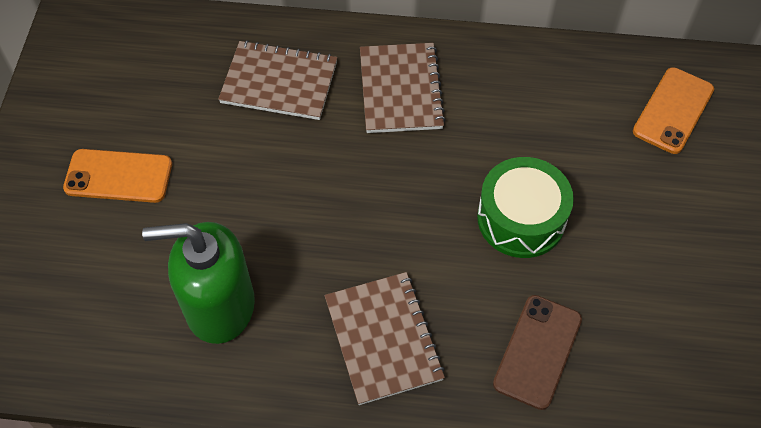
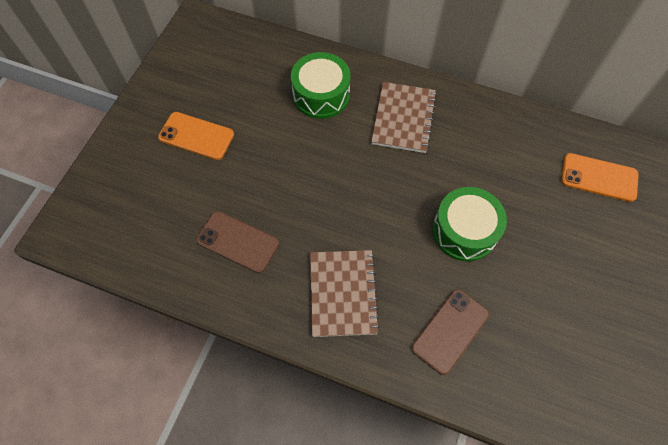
camera: 15 degrees right, 5 degrees up
(219, 306) = (238, 242): green soap dispenser -> brown phone
(279, 82) = (321, 95): brown notebook -> green drum
(673, 110) = (598, 177): orange phone -> orange phone turned 60 degrees clockwise

